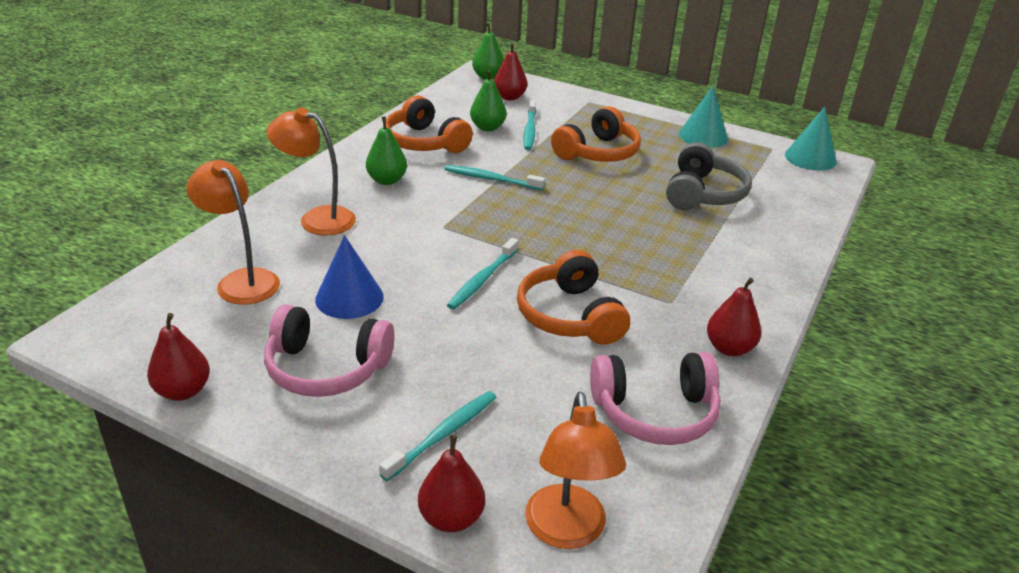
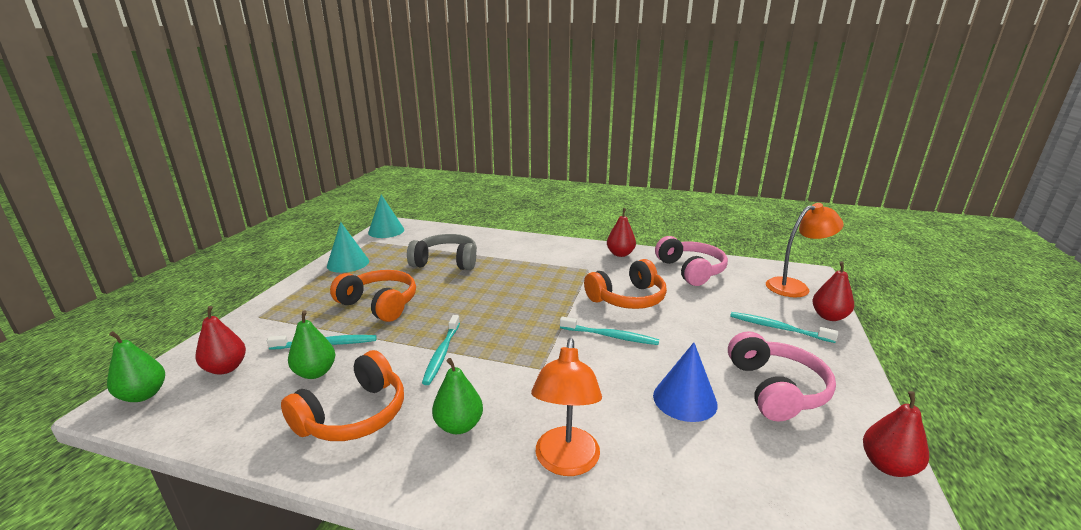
camera: 100 degrees left, 10 degrees down
(242, 280) = (718, 488): orange lamp -> none

